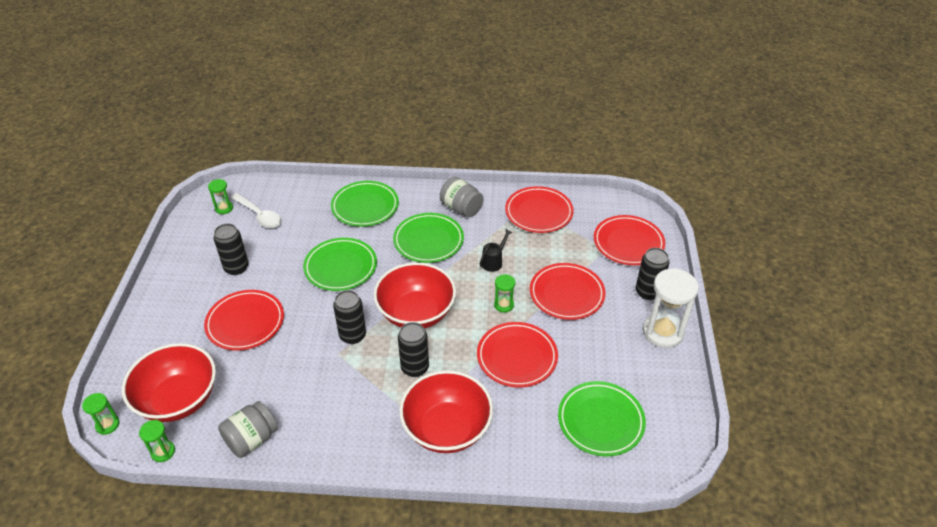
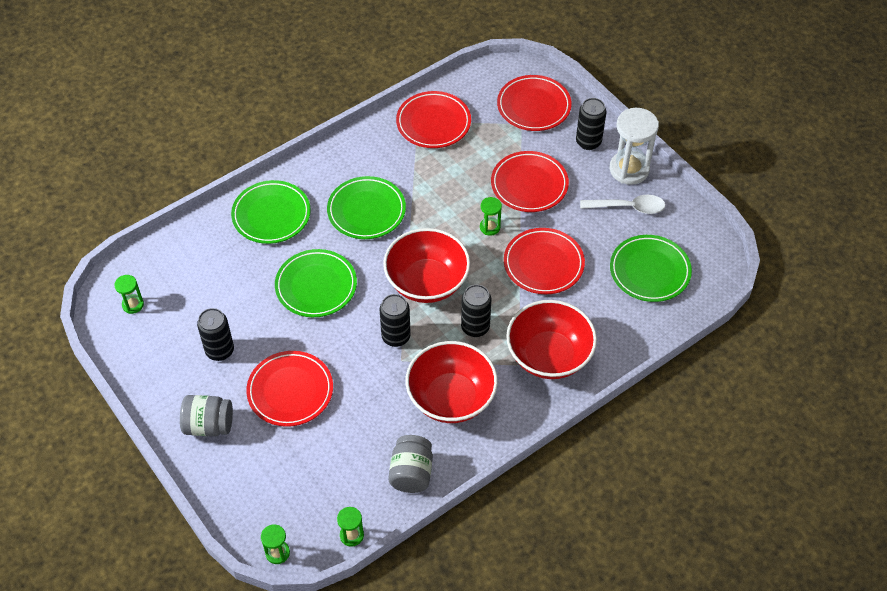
camera: 40 degrees left, 10 degrees up
(178, 399) = (312, 490): red bowl -> red bowl (451, 398)
(259, 215) = (178, 288): white spoon -> white spoon (628, 207)
(461, 208) = (362, 161): grey jar -> grey jar (209, 425)
(494, 261) = (442, 194): black watering can -> none

